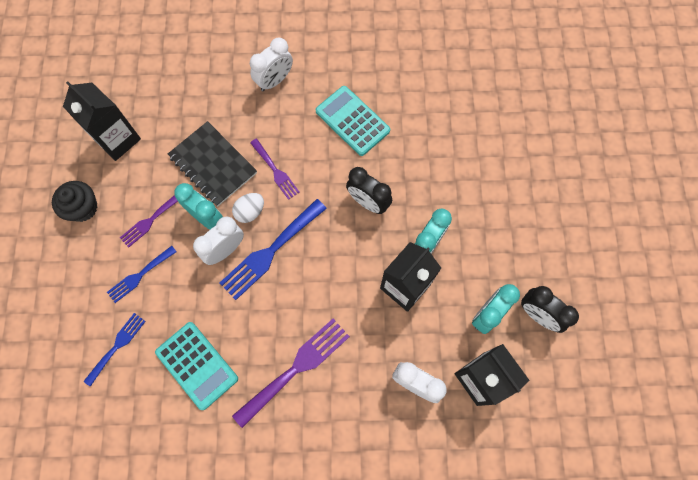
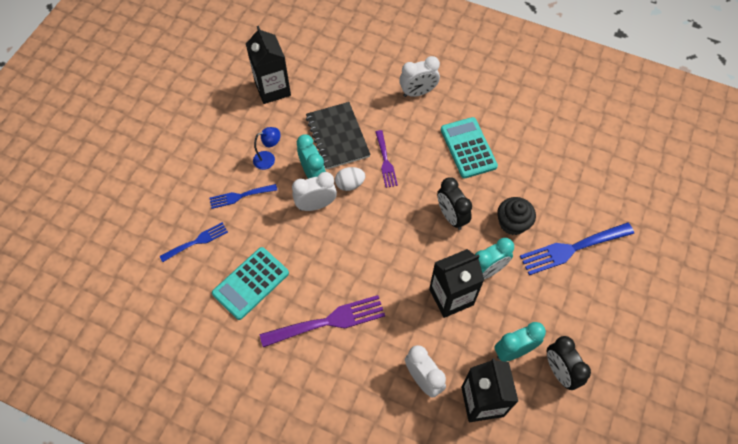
camera: 25 degrees right, 10 degrees down
(83, 208) = (222, 128): black cupcake -> black cupcake (512, 223)
(151, 220) = (268, 159): purple fork -> blue lamp
(197, 365) = (251, 283): turquoise calculator -> turquoise calculator turned 60 degrees clockwise
(270, 252) = (351, 221): blue fork -> blue fork (572, 249)

